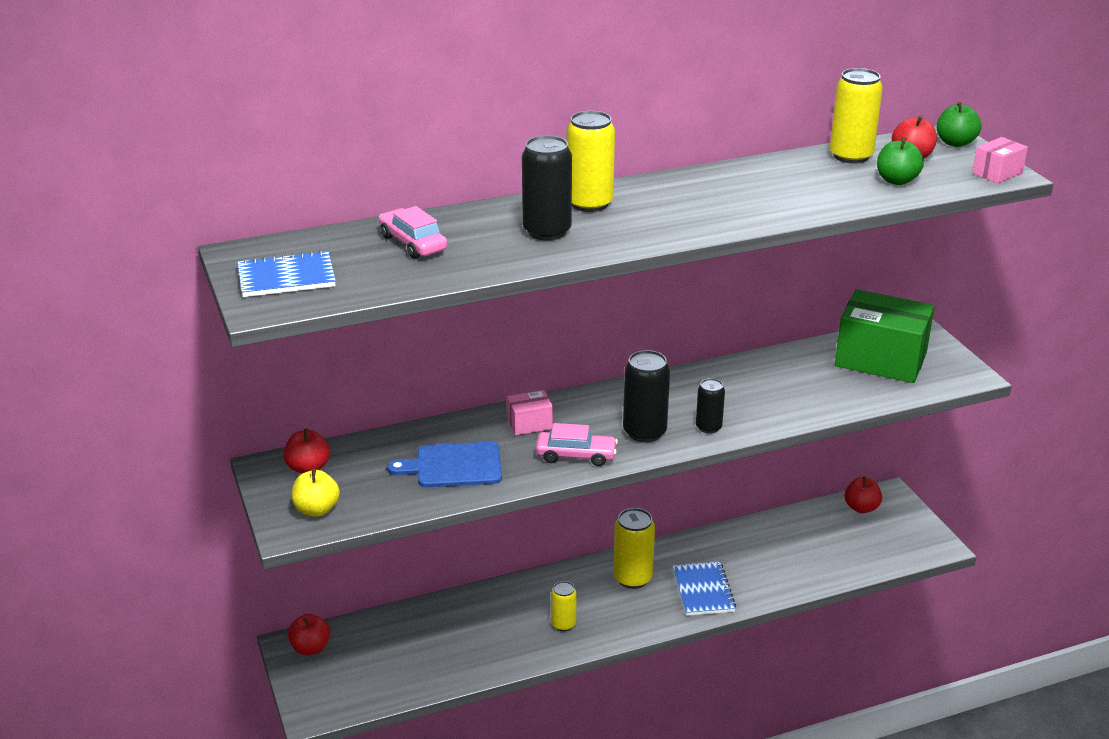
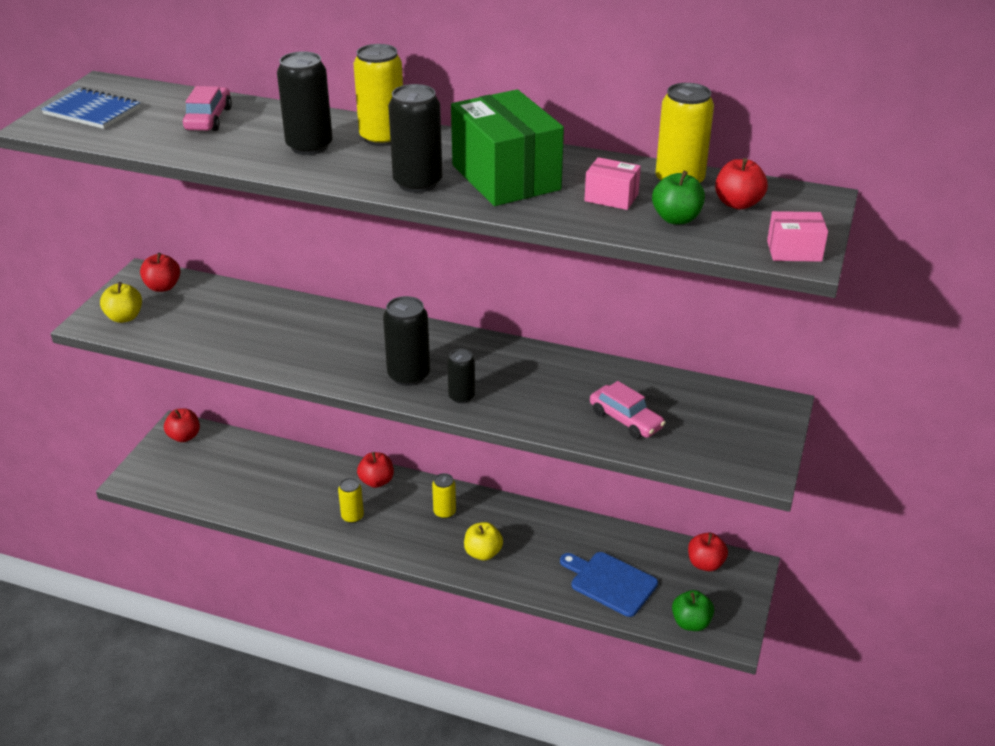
camera: 40 degrees right, 5 degrees up
(454, 466) = (246, 331): blue cutting board -> blue cutting board (610, 582)
(529, 424) = (341, 327): pink box -> pink box (611, 197)
(544, 586) = (376, 481): none -> red apple
(576, 456) = (333, 367): pink car -> pink car (626, 420)
(632, 578) = (444, 512): yellow can -> yellow can, size x0.61
(686, 225) = (417, 183): none -> black can
(703, 590) = (483, 553): blue notebook -> yellow apple
(880, 359) = (699, 415): green box -> green box (505, 177)
(955, 143) = (811, 207): green apple -> green apple (691, 623)

